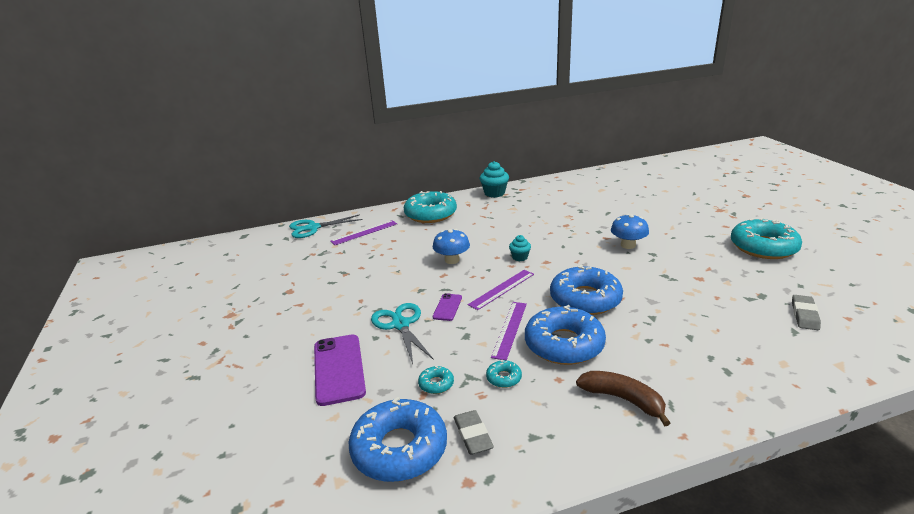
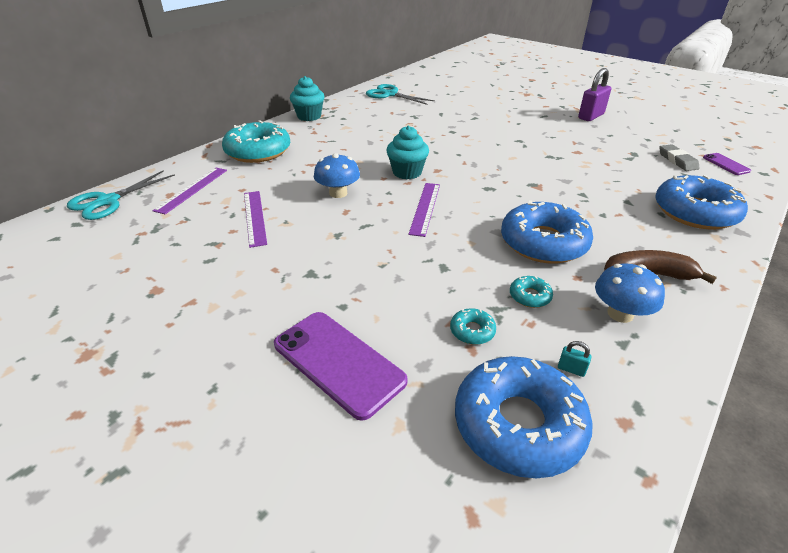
camera: 35 degrees left, 10 degrees up
(400, 325) = (357, 281): turquoise scissors -> turquoise scissors (390, 94)
(447, 307) = (390, 244): purple phone -> purple phone (726, 164)
(473, 435) = (571, 369): grey eraser -> turquoise padlock
(510, 329) = (479, 245): purple ruler -> purple ruler (255, 217)
(520, 257) = (407, 172): turquoise cupcake -> turquoise cupcake, size x1.68
(585, 299) = (512, 195): blue donut -> blue donut (695, 212)
(628, 245) = (491, 138): blue mushroom -> blue mushroom (620, 314)
(763, 247) = (591, 116): turquoise donut -> purple padlock

